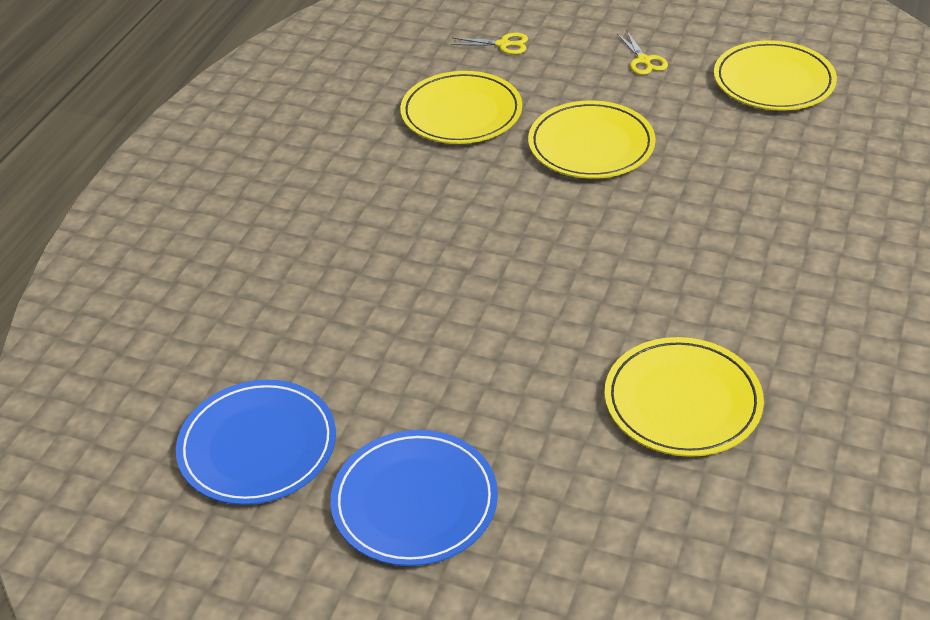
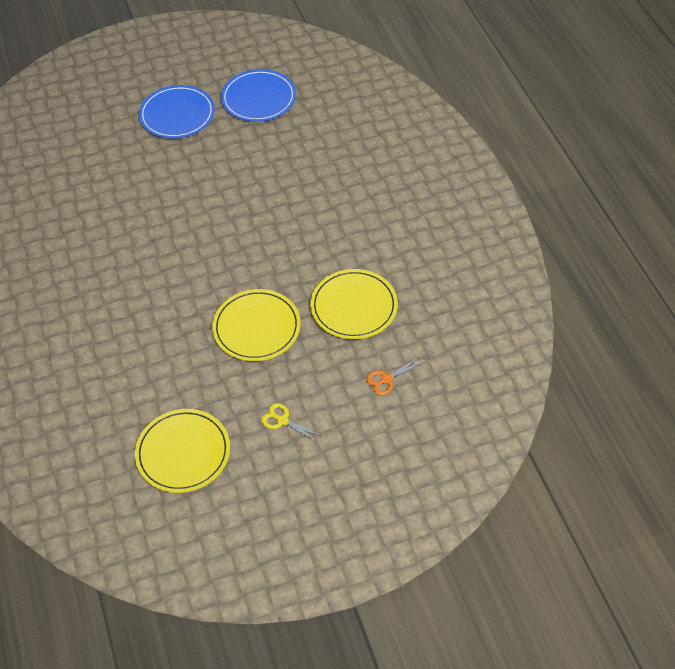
camera: 140 degrees right, 10 degrees up
(503, 44) = (387, 379): yellow scissors -> orange scissors
(682, 401) = (99, 209): yellow plate -> none

